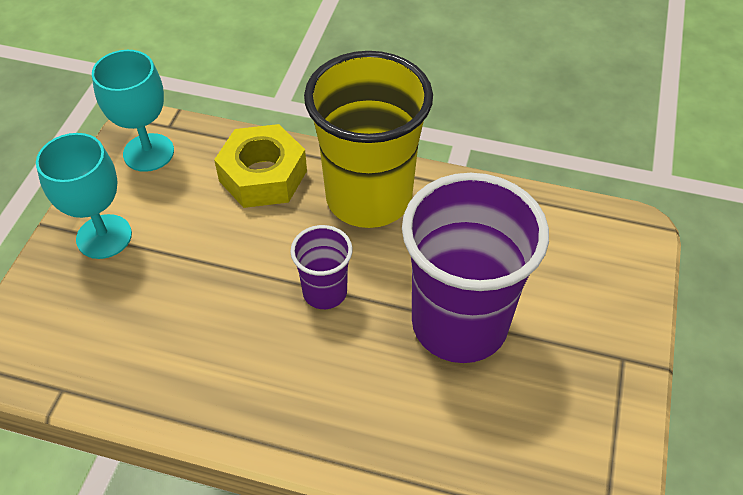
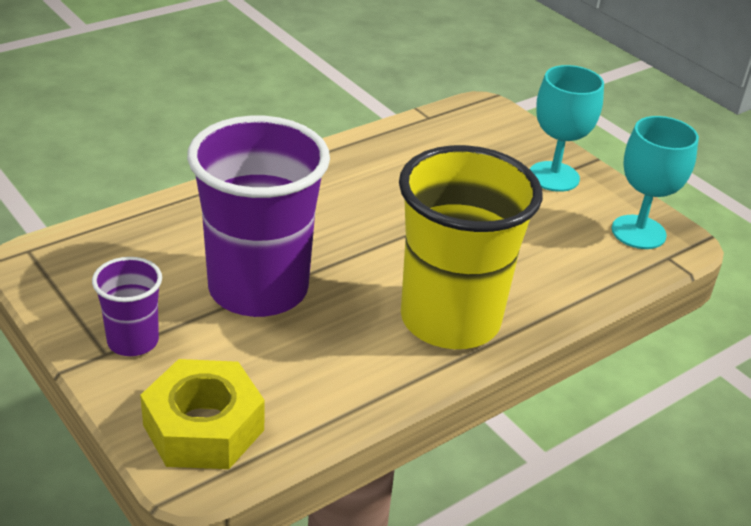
camera: 125 degrees right, 15 degrees down
(263, 176) = (544, 276): yellow nut -> yellow nut (203, 427)
(325, 292) = (375, 243): purple cup -> purple cup (133, 341)

